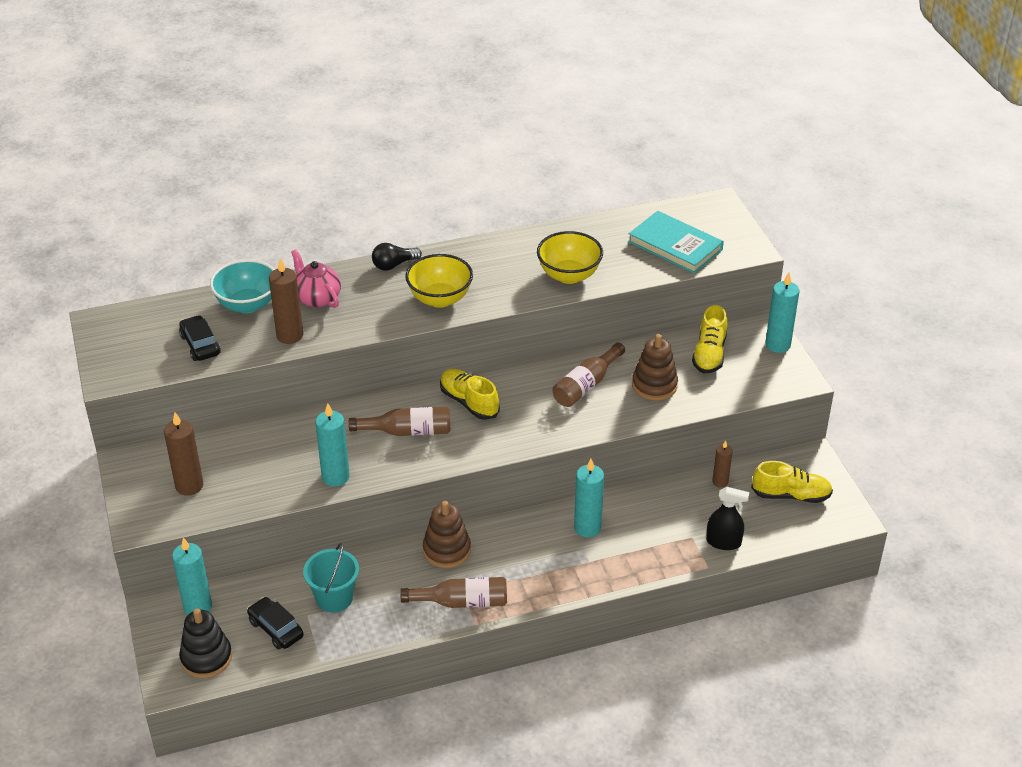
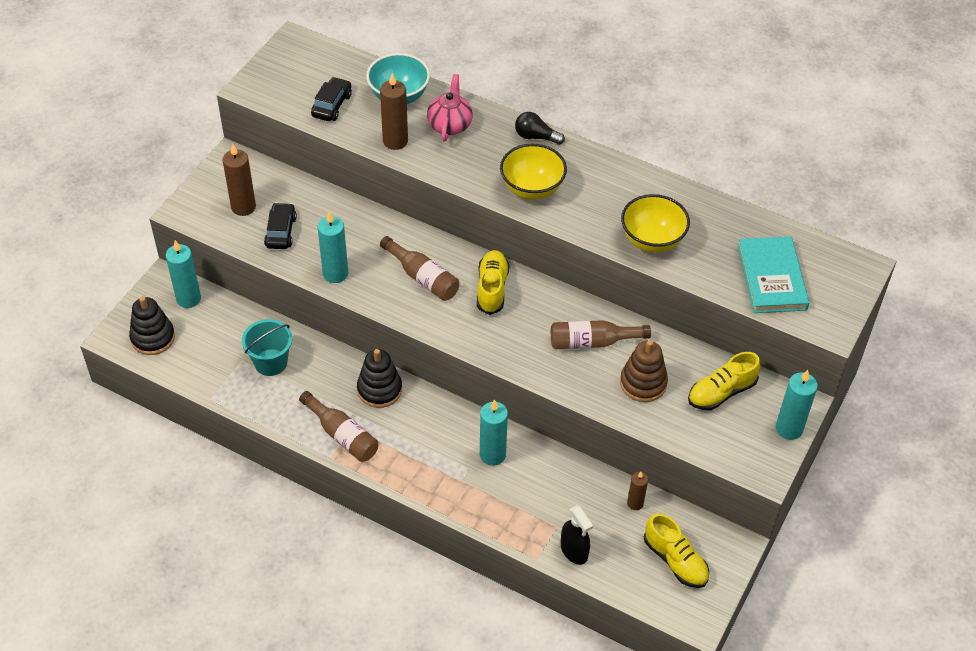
camera: 45 degrees right, 10 degrees up
(276, 629) = (212, 353): black car -> black car (281, 232)
(446, 550) = (379, 389): brown stacking toy -> black stacking toy

